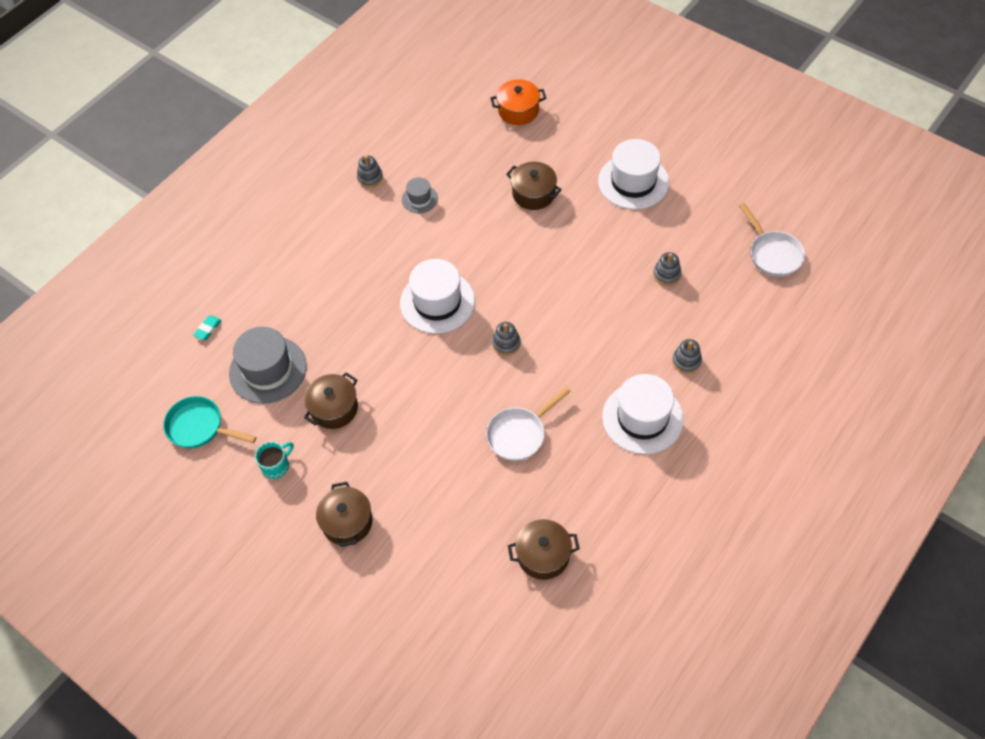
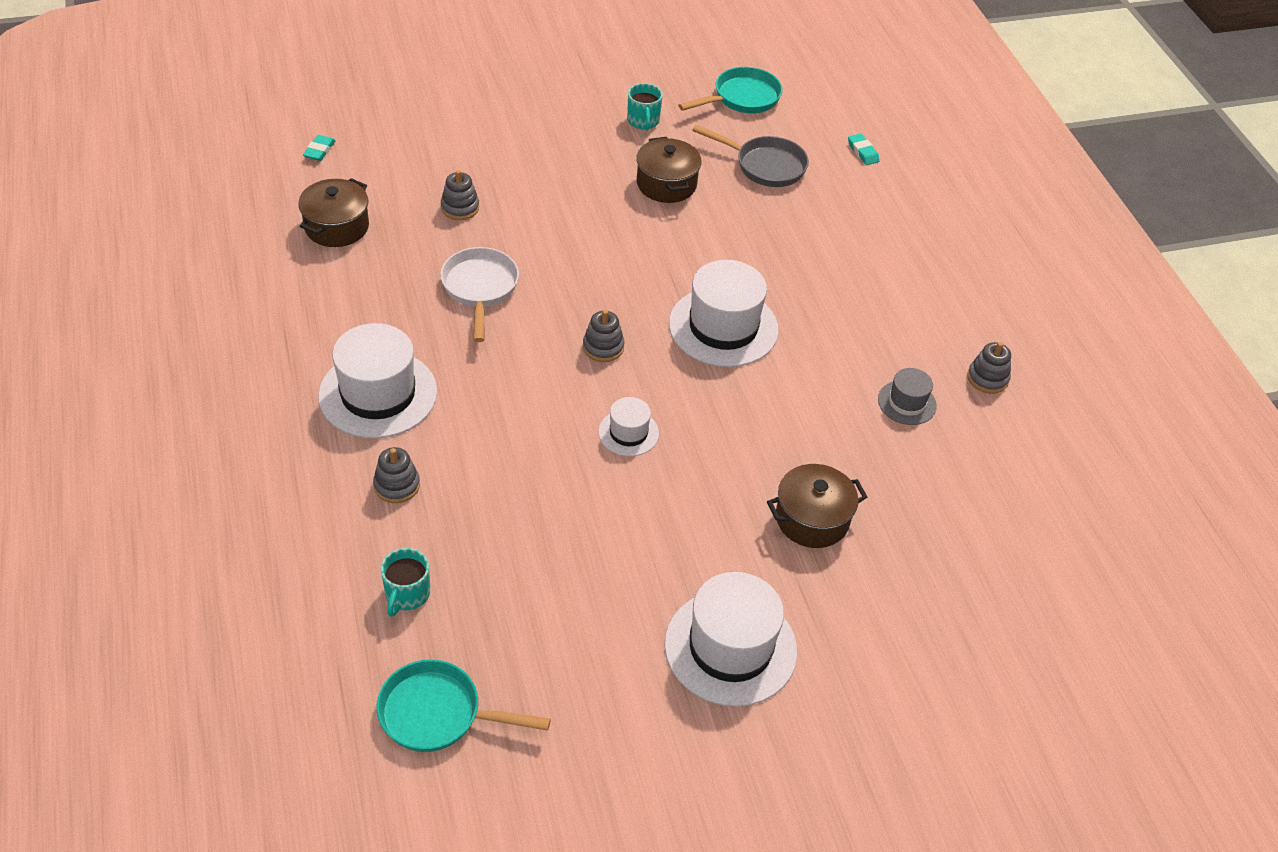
camera: 120 degrees right, 10 degrees down
(268, 370) = (765, 166): grey hat -> grey pan
(347, 522) = (531, 132): brown pot -> none
(483, 635) = (319, 151): none -> turquoise eraser
(518, 111) = (997, 609): orange pot -> none
(554, 293) = (628, 433): none -> white hat
(666, 274) = (536, 563): grey stacking toy -> grey stacking toy (460, 208)
(735, 309) = (407, 594): none -> turquoise mug
(773, 254) = (438, 714): white pan -> turquoise pan

